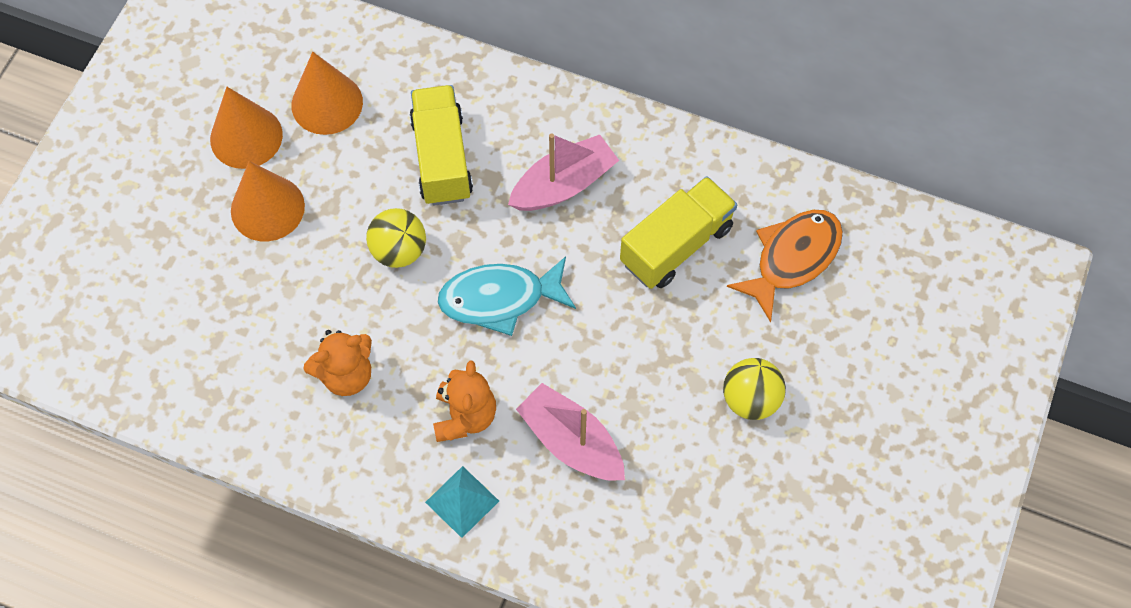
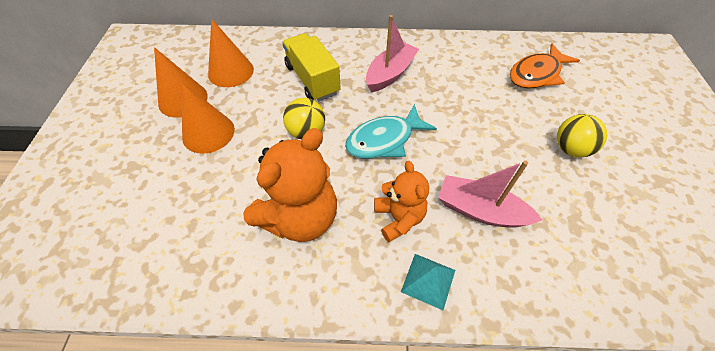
camera: 20 degrees left, 10 degrees down
(346, 374) = (300, 217): orange teddy bear -> orange teddy bear, size x1.64
(676, 245) = (471, 84): yellow truck -> none
(792, 259) = (536, 74): orange fish -> orange fish turned 150 degrees counterclockwise

